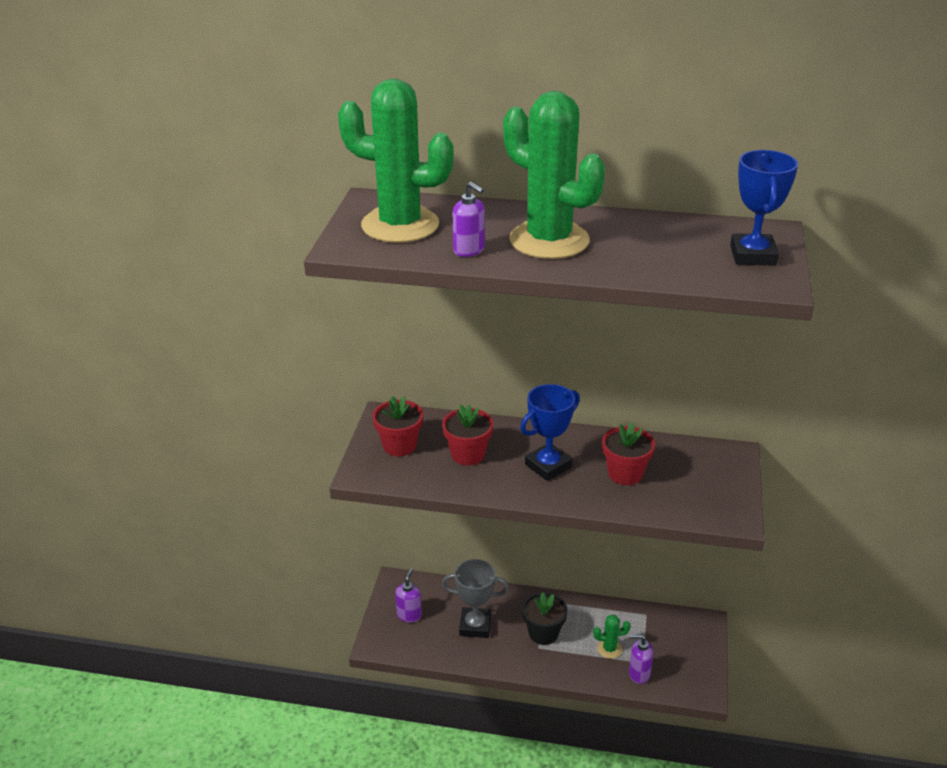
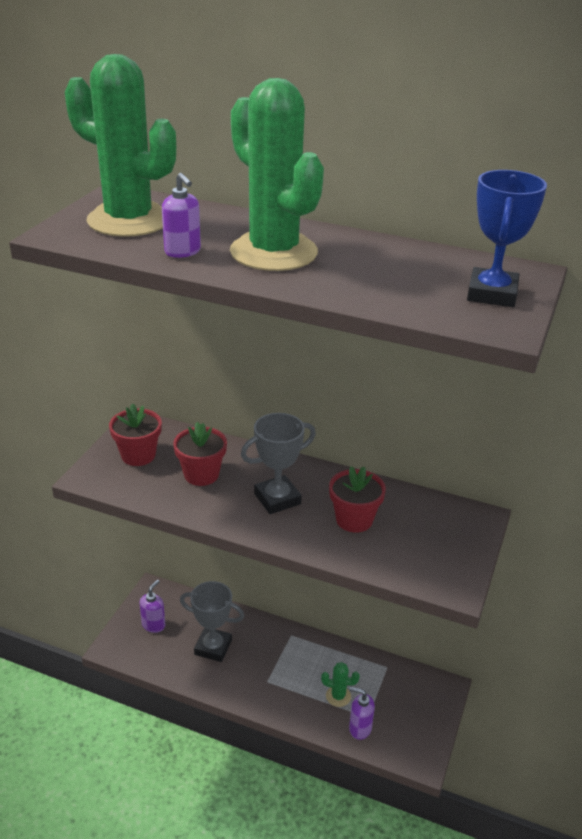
camera: 10 degrees right, 0 degrees up
(543, 633) = (277, 667): black flower pot -> none
(548, 466) = (277, 499): blue trophy -> grey trophy

